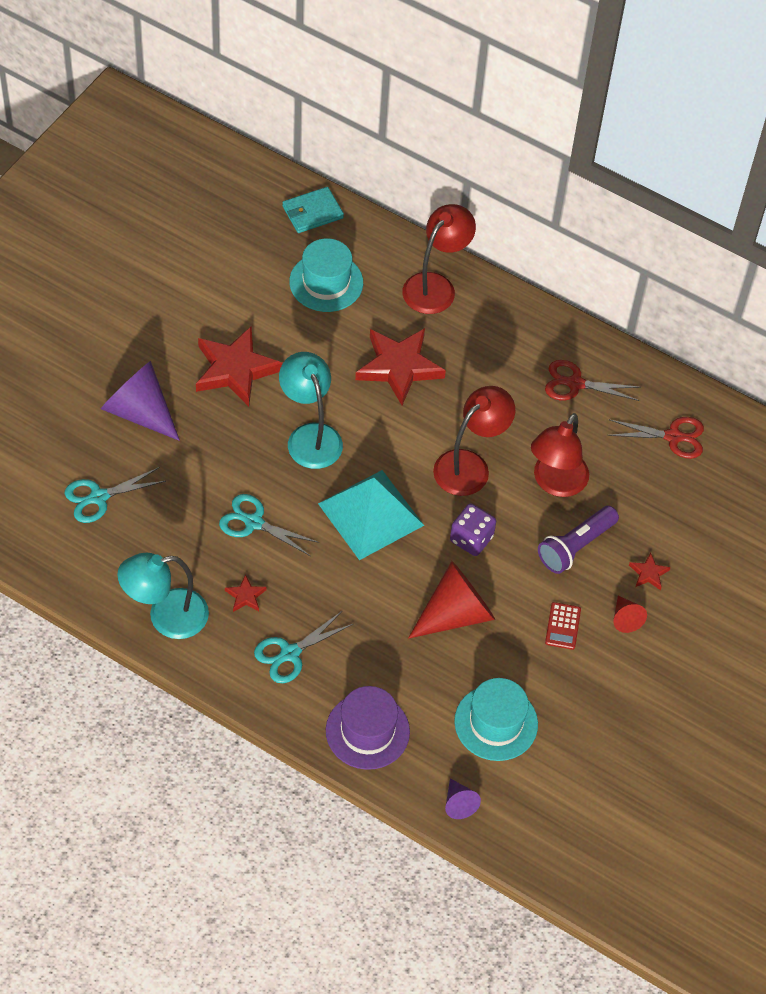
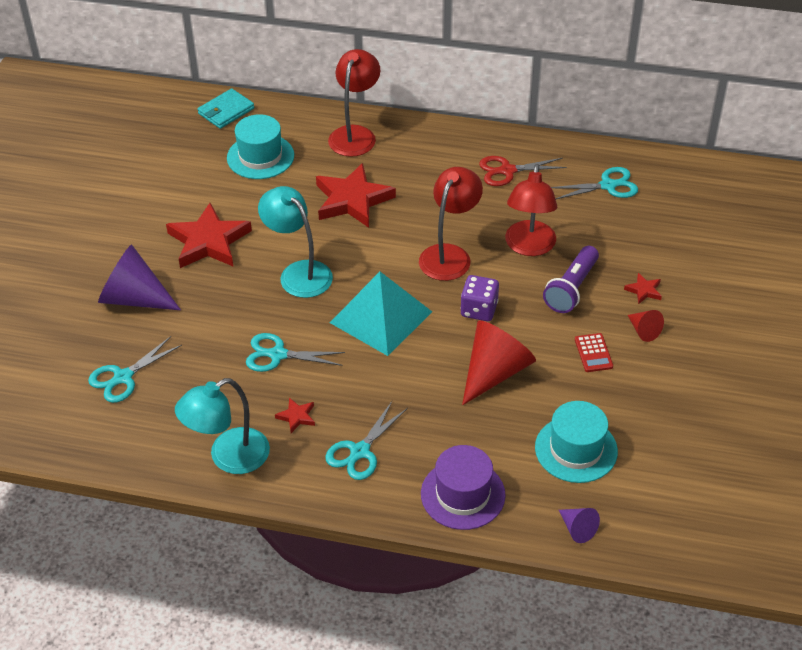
camera: 15 degrees left, 10 degrees down
(673, 437) = (608, 185): red scissors -> turquoise scissors

